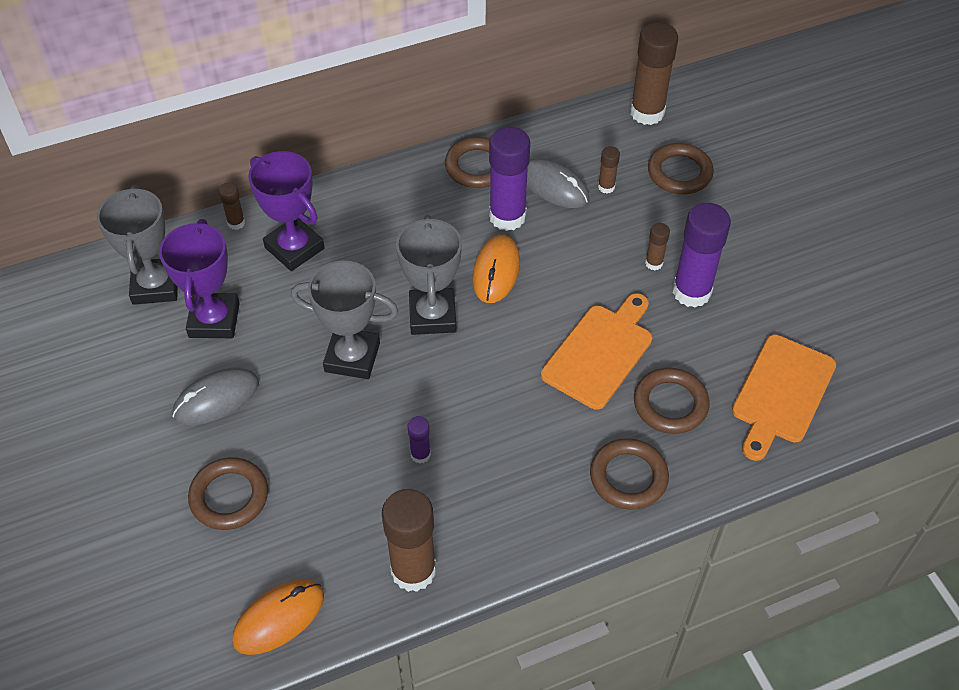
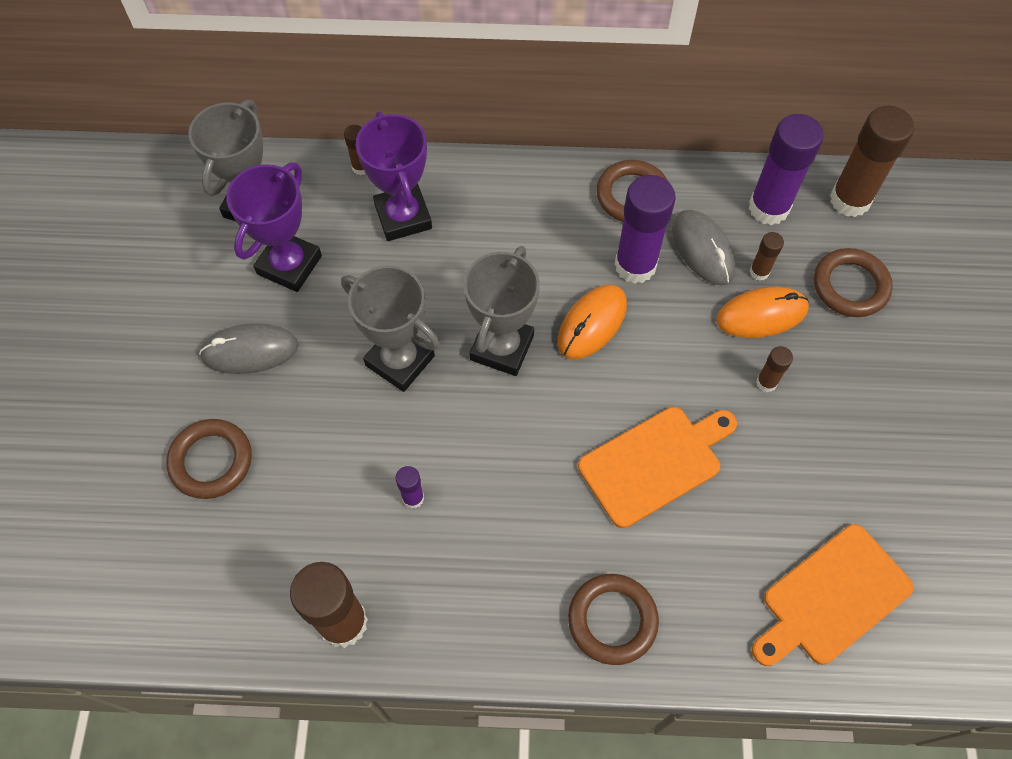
camera: 25 degrees right, 10 degrees up
(279, 618) = (193, 612): orange mouse -> orange mouse (761, 315)
(670, 404) = (700, 556): brown ring -> none
(691, 292) = (791, 433): purple glue stick -> purple glue stick (768, 208)

